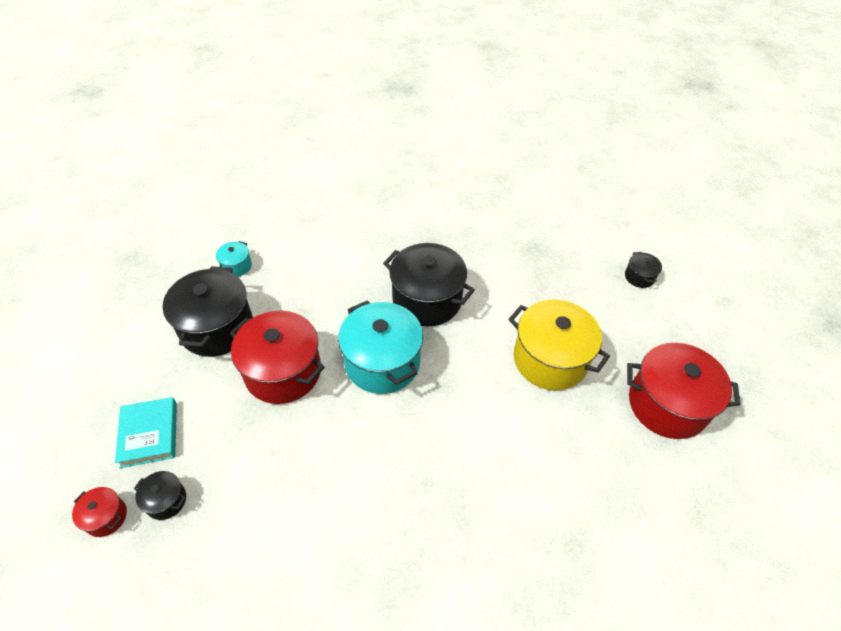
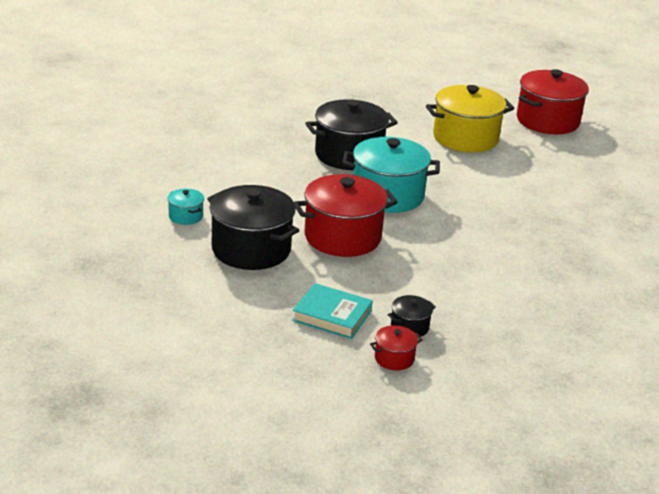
camera: 55 degrees left, 20 degrees down
(639, 277) = (435, 78): black pot -> none

